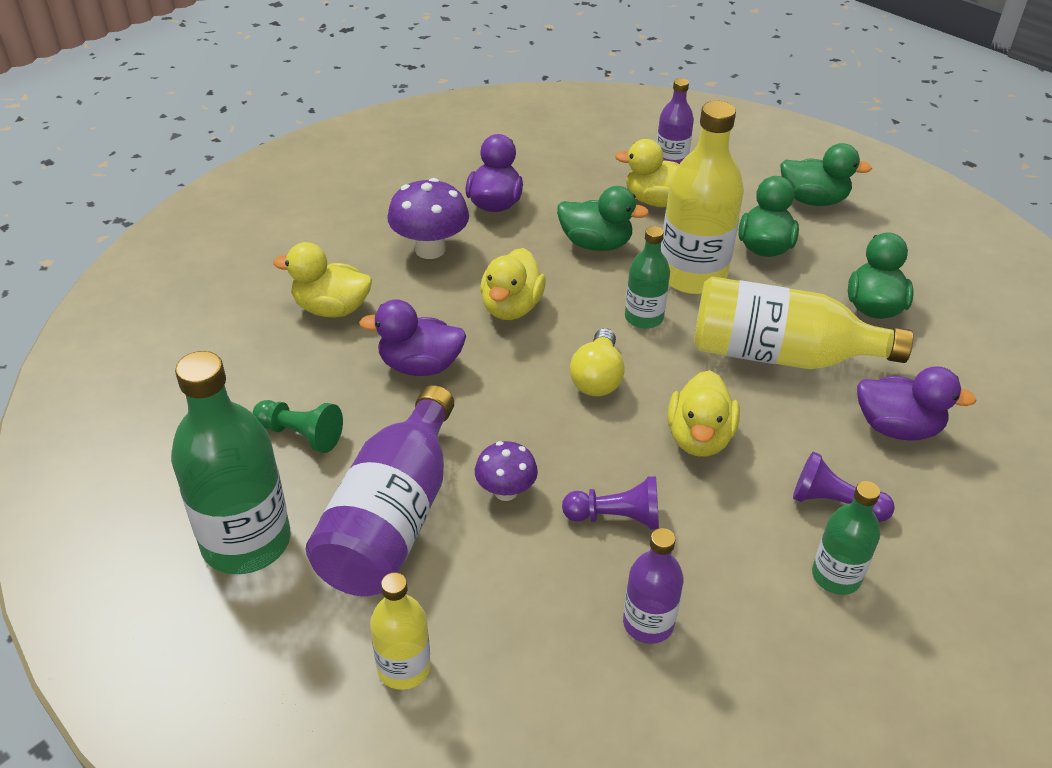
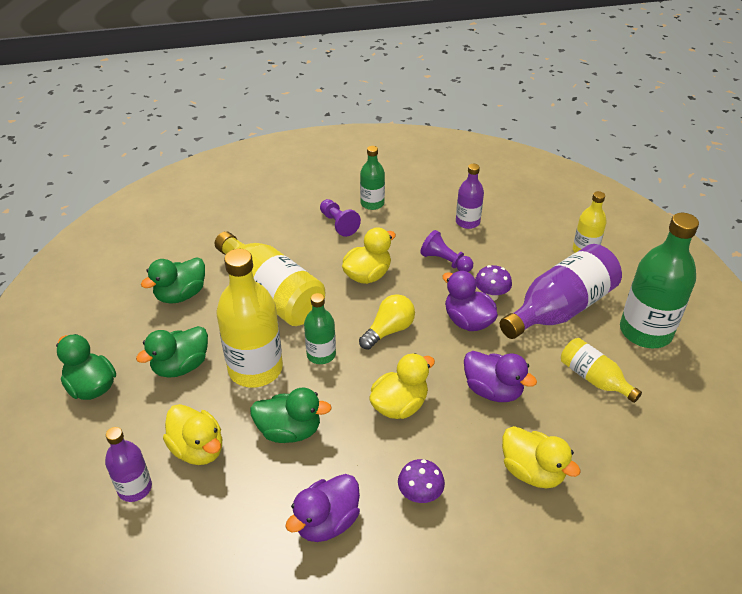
camera: 145 degrees left, 0 degrees up
(301, 435) = (594, 378): green pawn -> yellow bottle
(430, 249) = (420, 495): purple mushroom -> purple mushroom, size x0.62
(596, 244) = (289, 431): green duck -> green duck turned 135 degrees clockwise
(897, 428) = (266, 237): purple duck -> purple duck (468, 321)

